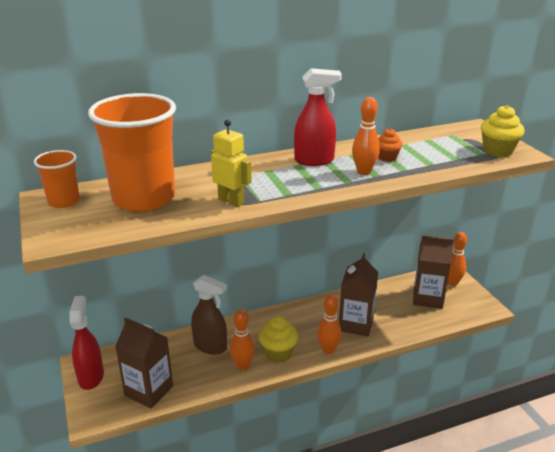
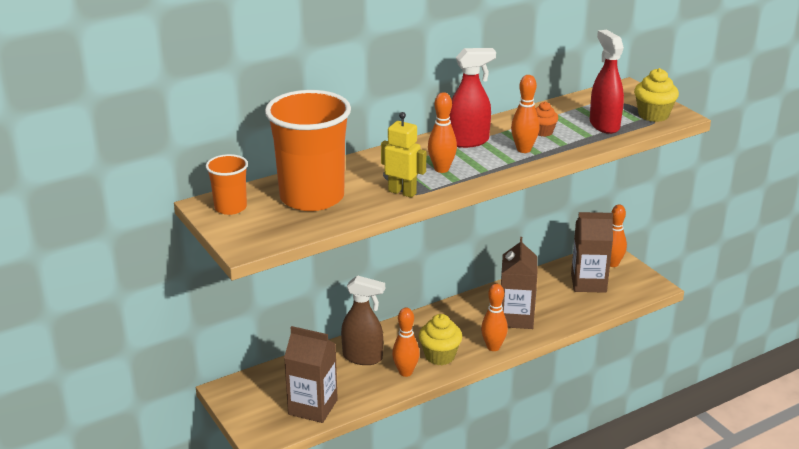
camera: 10 degrees left, 0 degrees up
(91, 376) = (242, 401): red spray bottle -> red spray bottle (604, 125)
(278, 183) = (441, 169): none -> orange bowling pin

